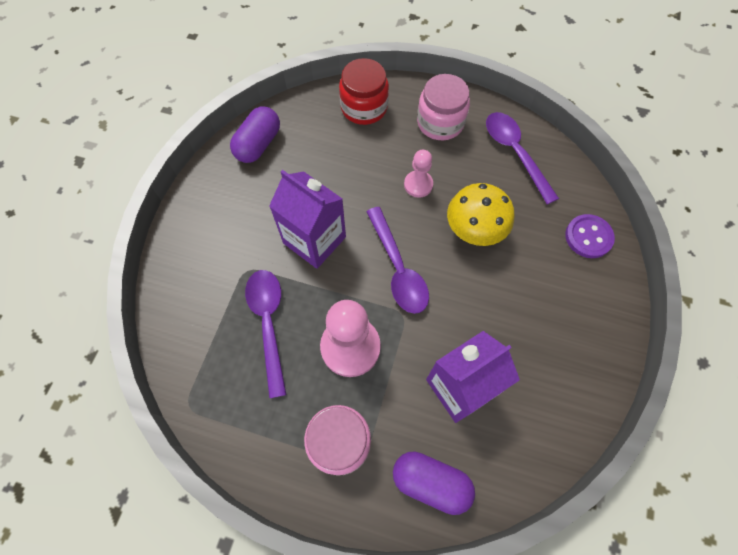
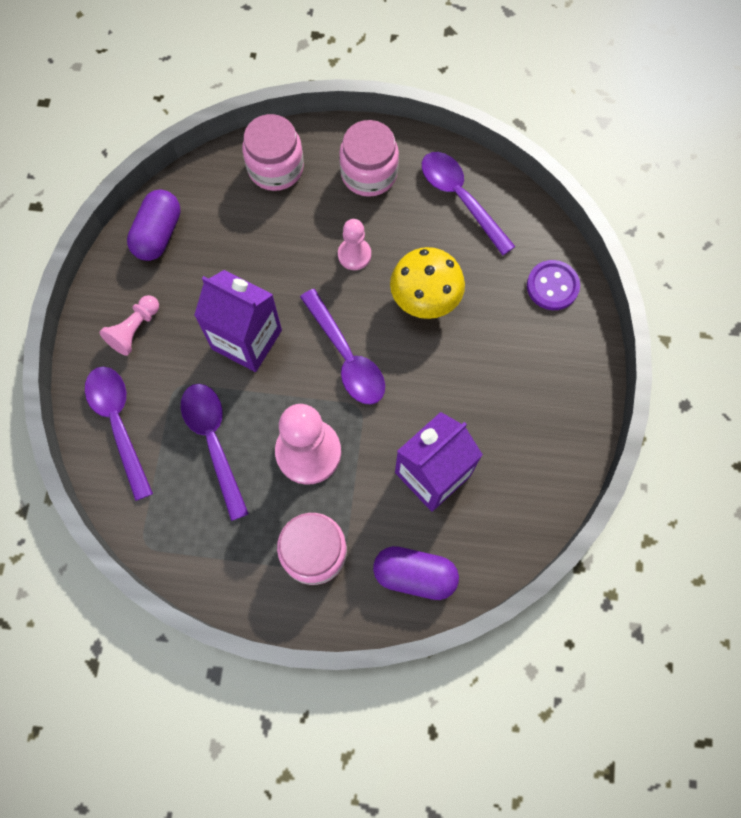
camera: 10 degrees left, 5 degrees up
(190, 293) = (119, 424): none -> purple spoon
(222, 217) = (135, 330): none -> pink pawn
(364, 107) = (275, 168): red jar -> pink jar

